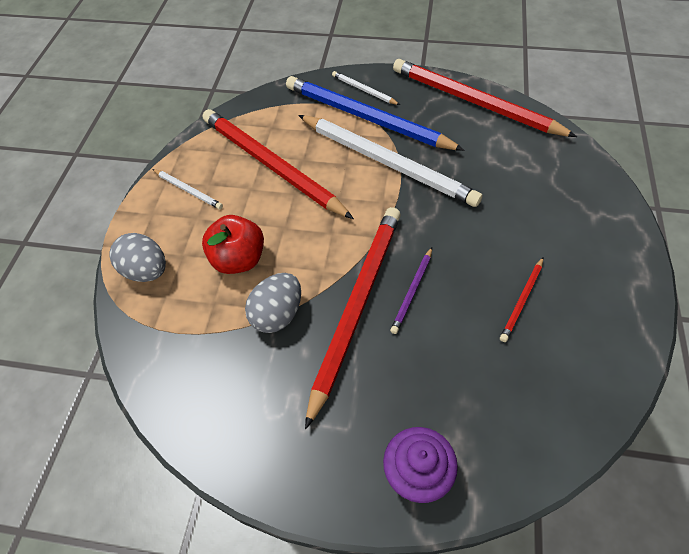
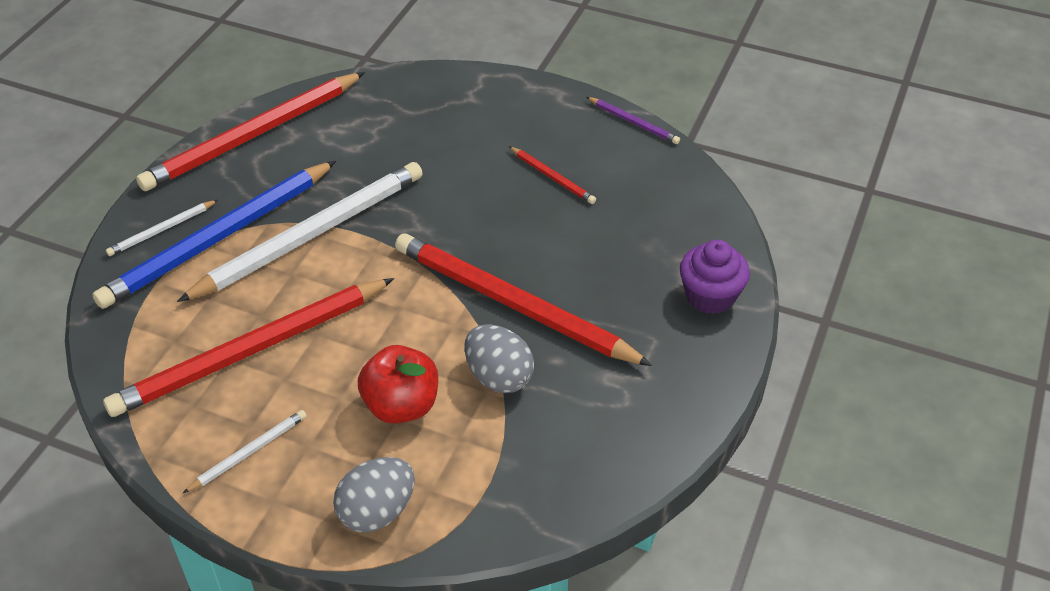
camera: 80 degrees left, 10 degrees down
(412, 291) = (511, 255): purple pencil -> purple pencil (634, 122)

